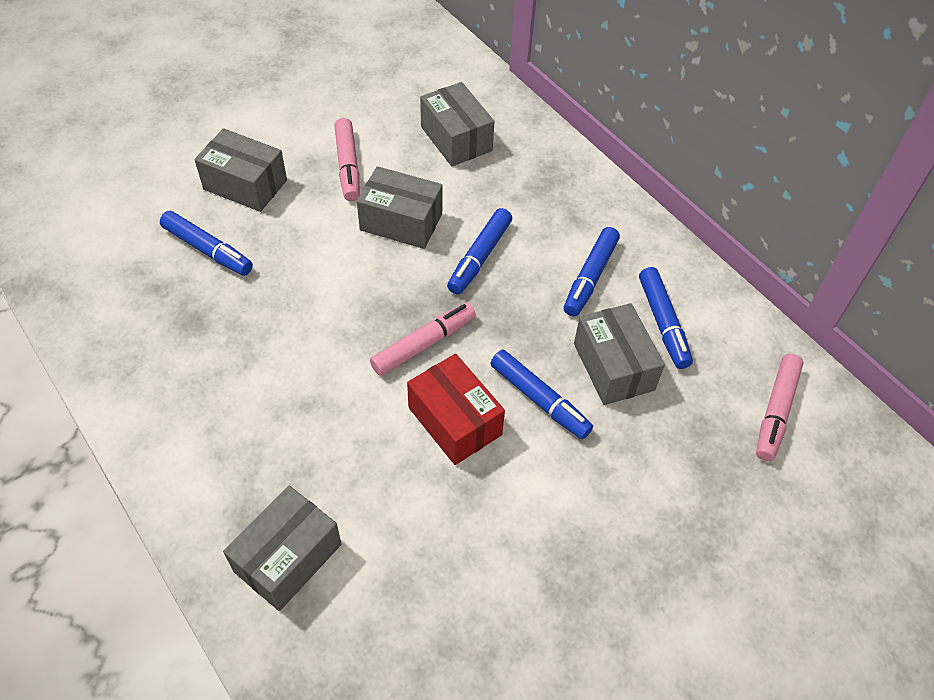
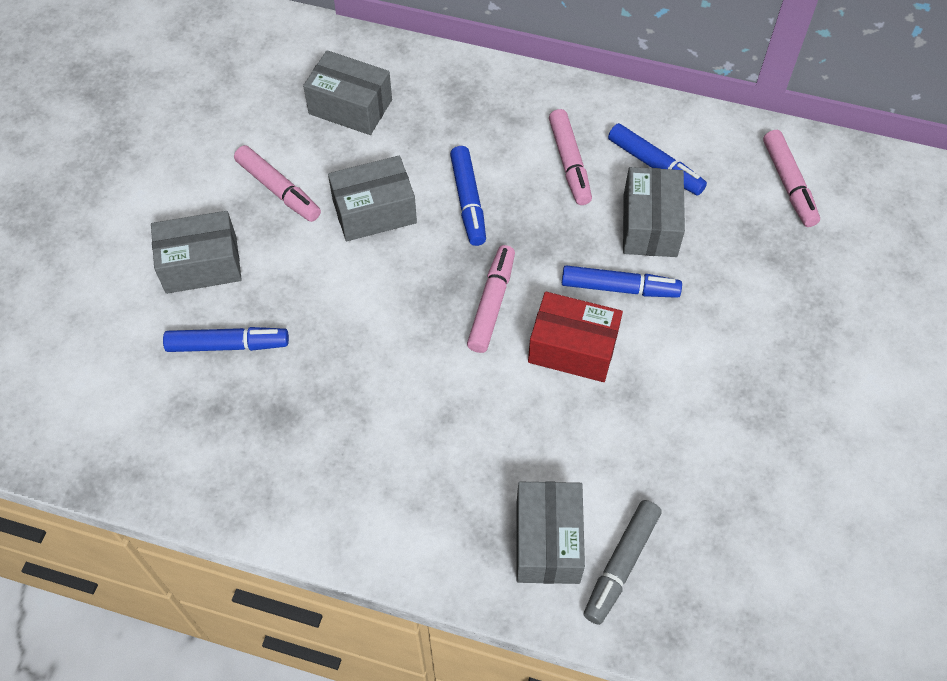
camera: 35 degrees left, 5 degrees up
(327, 622) = (621, 564): none -> grey marker
(590, 277) = (569, 163): blue marker -> pink marker
(613, 367) = (649, 225): grey box -> grey box turned 60 degrees clockwise

